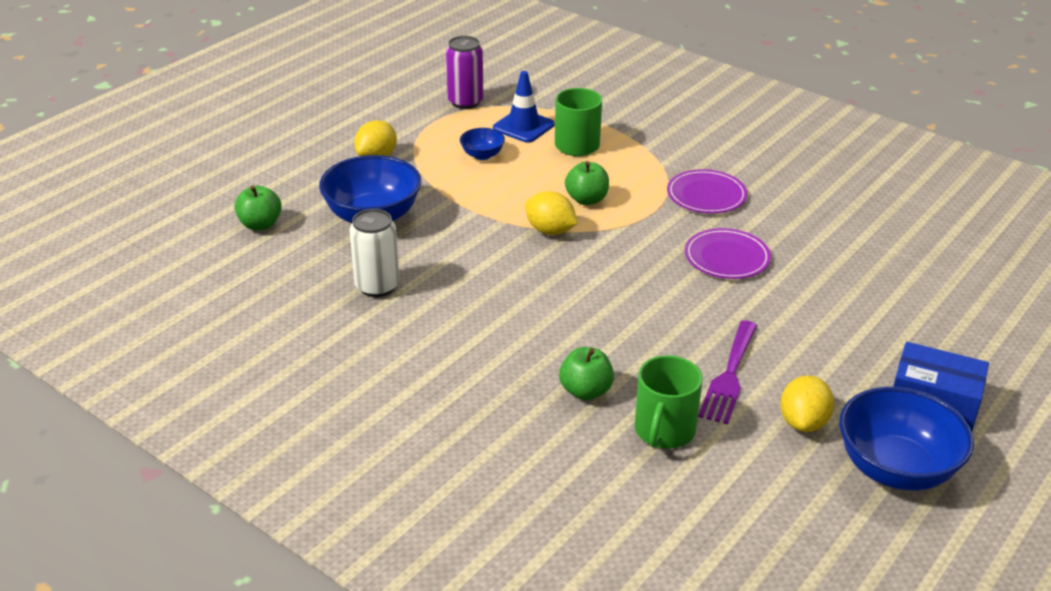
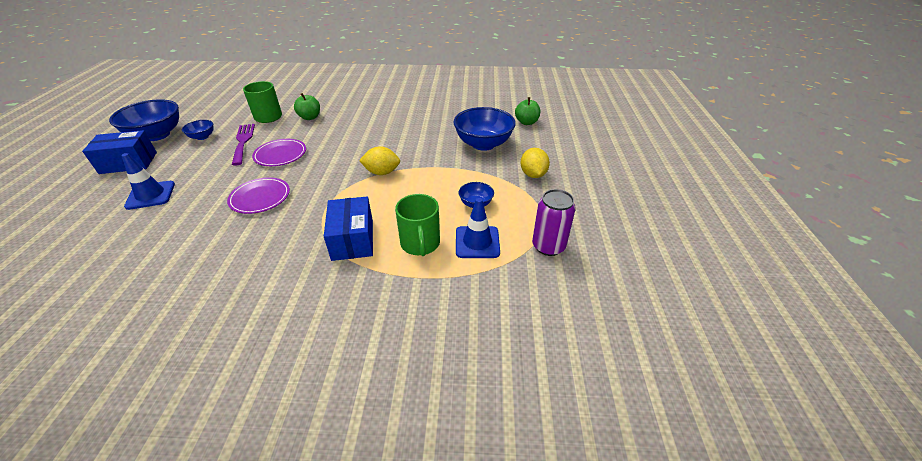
camera: 145 degrees right, 5 degrees up
(377, 286) = (438, 120): white can -> none
(586, 199) = (376, 200): green apple -> none
(641, 171) = (353, 239): none -> blue box
(706, 195) = (290, 239): purple plate -> purple plate (280, 154)
(803, 422) = (202, 137): yellow lemon -> blue bowl
(879, 320) = (150, 195): none -> blue traffic cone

